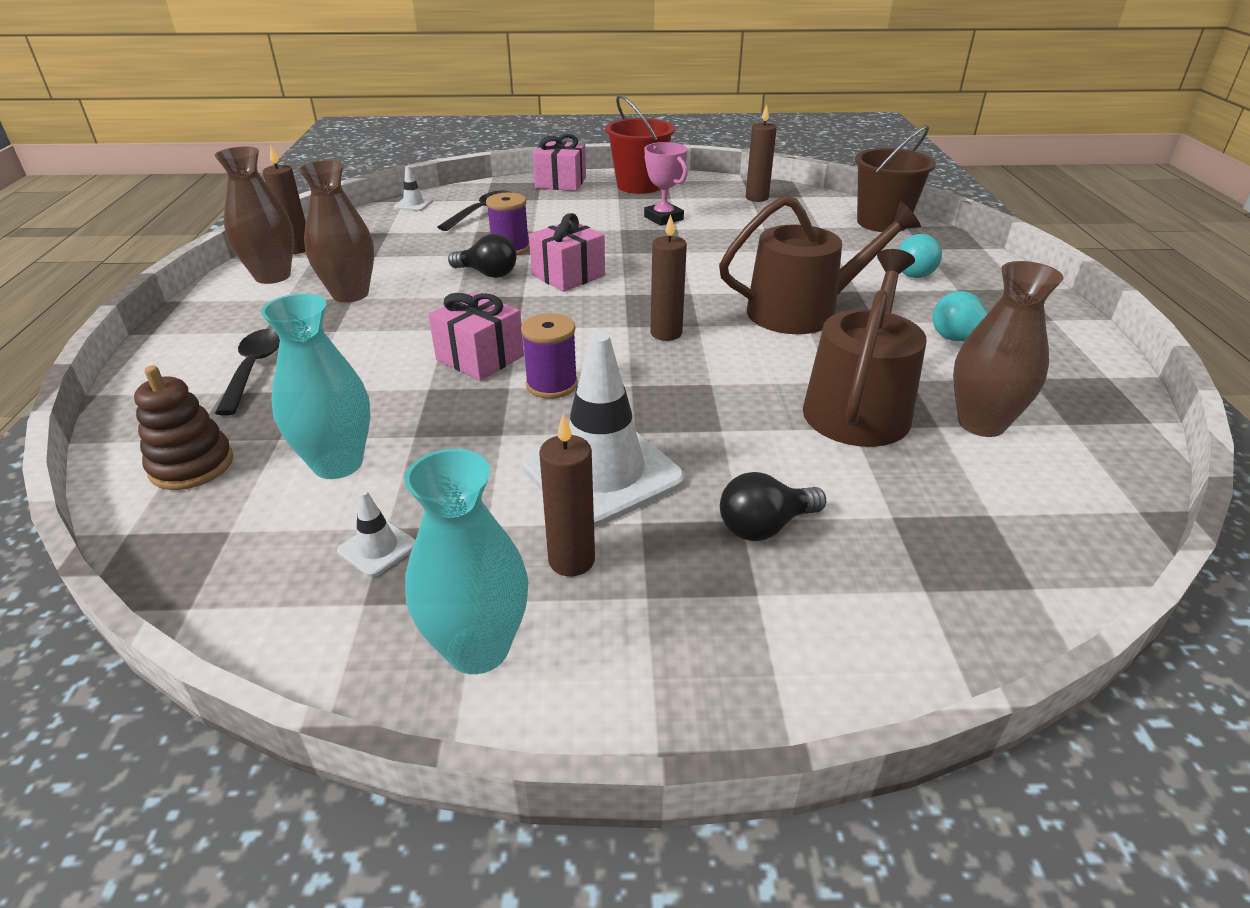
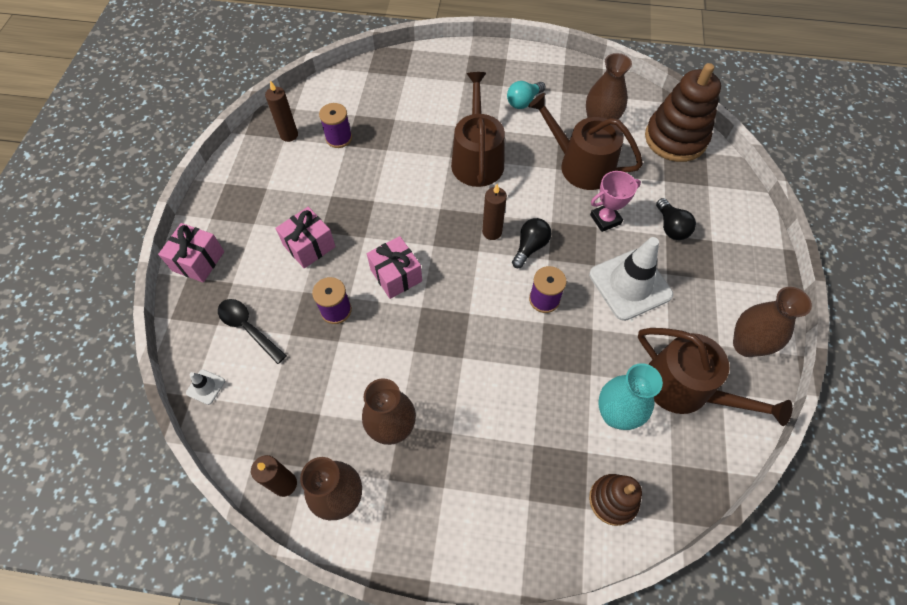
camera: 80 degrees left, 25 degrees up
(253, 369) = (501, 484): black spoon -> none
(377, 548) = (685, 388): white traffic cone -> brown watering can
(478, 648) = (746, 345): turquoise vase -> brown vase
(480, 358) = (506, 337): pink gift -> pink gift (309, 246)
(487, 274) = (379, 328): black light bulb -> black light bulb (530, 247)
(571, 560) = (693, 305): brown candle -> none
(639, 186) = (231, 204): red bucket -> none
(663, 218) = (309, 200): pink trophy -> pink trophy (605, 219)
(772, 222) = (339, 138): none -> purple spool
(882, 222) = (359, 81): brown bucket -> none
(912, 271) = (436, 93): turquoise light bulb -> none
(1036, 532) = (675, 138): none -> brown stacking toy

